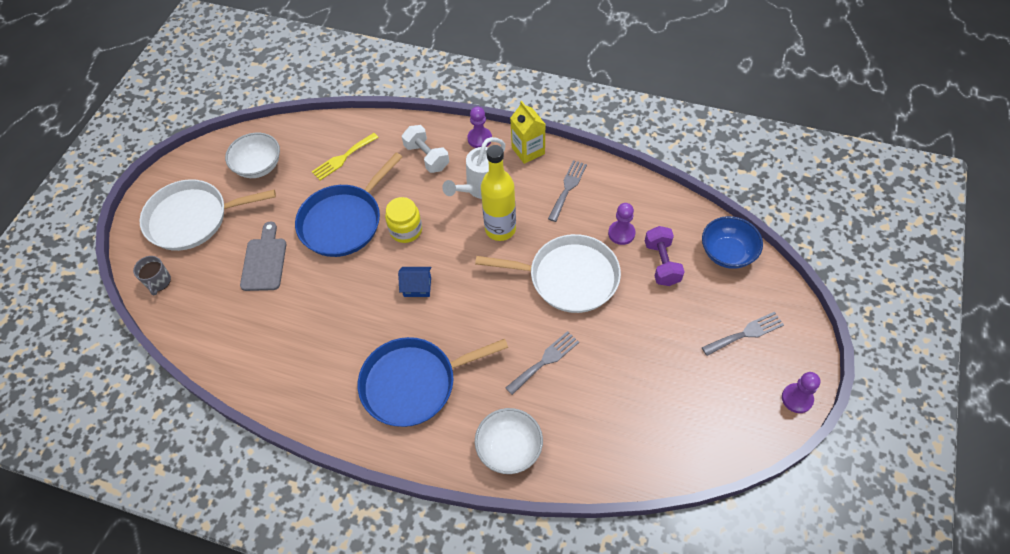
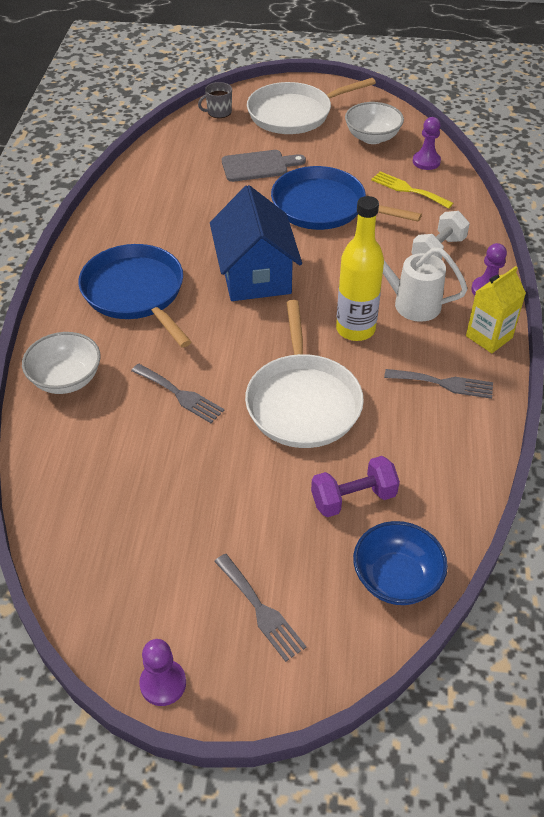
camera: 75 degrees right, 10 degrees down
(192, 218) = (294, 114): white pan -> white pan turned 90 degrees counterclockwise
(406, 230) = (327, 253): yellow jar -> none
(417, 287) = (255, 275): blue house -> blue house, size x2.31
(621, 233) = (389, 448): purple pawn -> purple pawn (426, 161)

